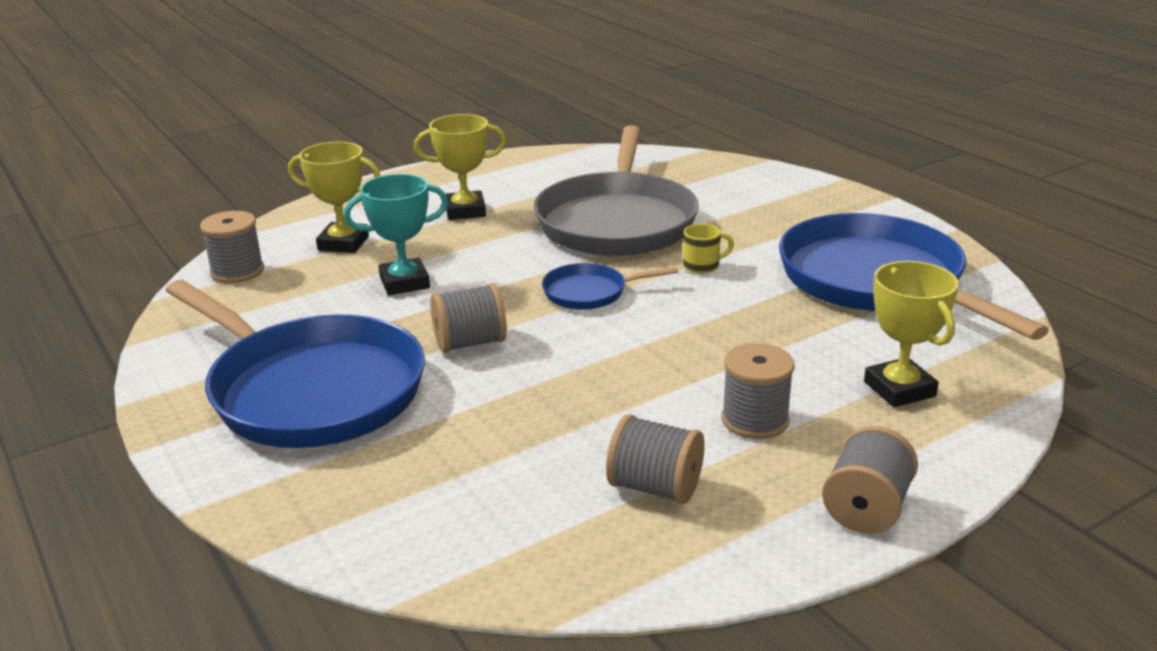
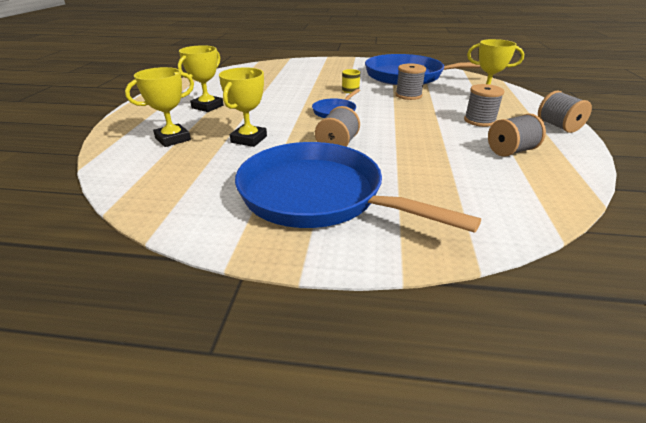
camera: 50 degrees left, 5 degrees up
(237, 271) = (134, 174): grey spool -> grey spool (408, 95)
(310, 390) = (318, 196): blue pan -> blue pan turned 135 degrees counterclockwise
(404, 282) = (249, 139): turquoise trophy -> yellow trophy
(617, 221) = (285, 89): grey pan -> none

